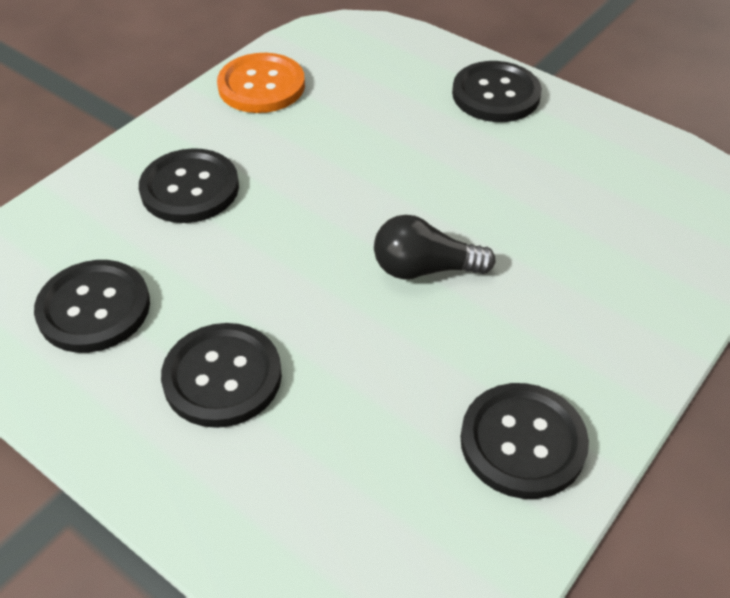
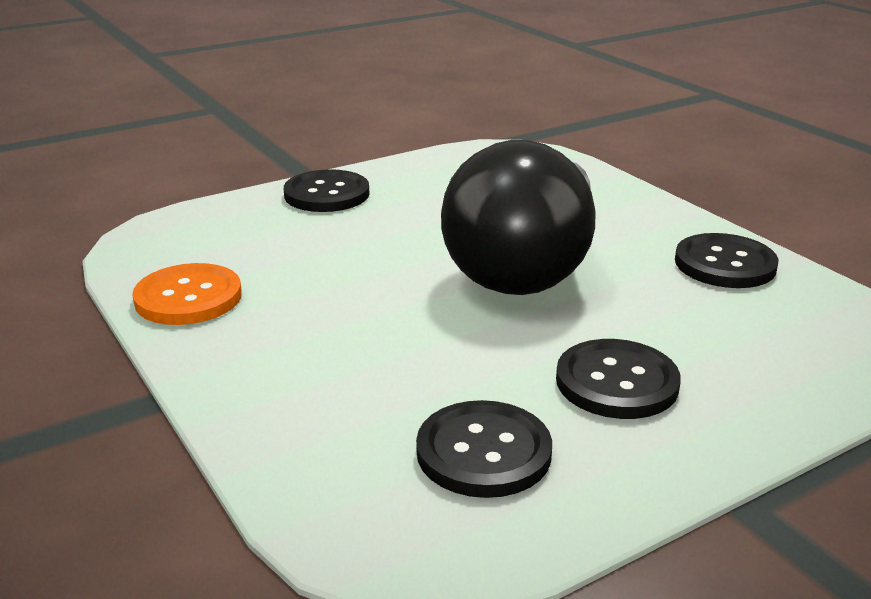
camera: 70 degrees left, 20 degrees down
(190, 188) = (327, 365): black button -> none
(424, 269) = (527, 265): black light bulb -> black light bulb, size x2.44

